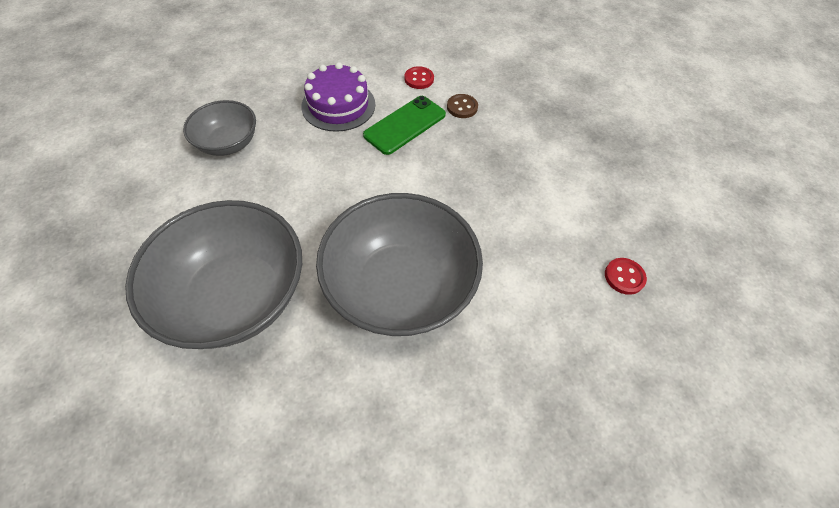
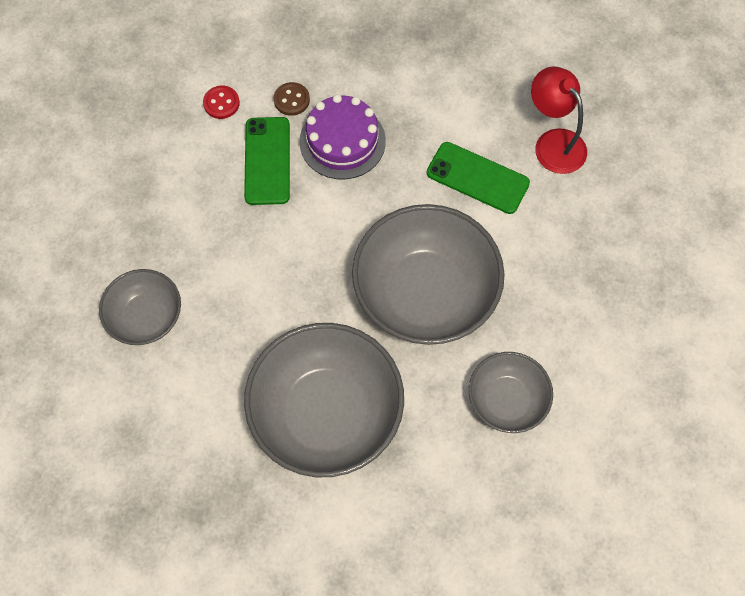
camera: 45 degrees left, 10 degrees up
(338, 105) = (188, 194): purple cake -> purple cake (342, 141)
(360, 427) = (506, 400): none -> grey bowl
(533, 249) = (477, 178): none -> green phone
(624, 277) = (553, 143): red button -> red lamp

